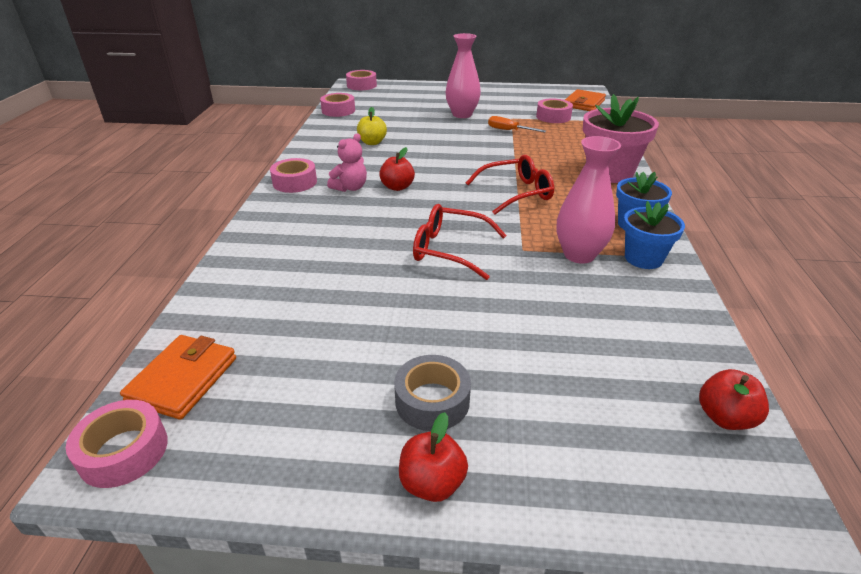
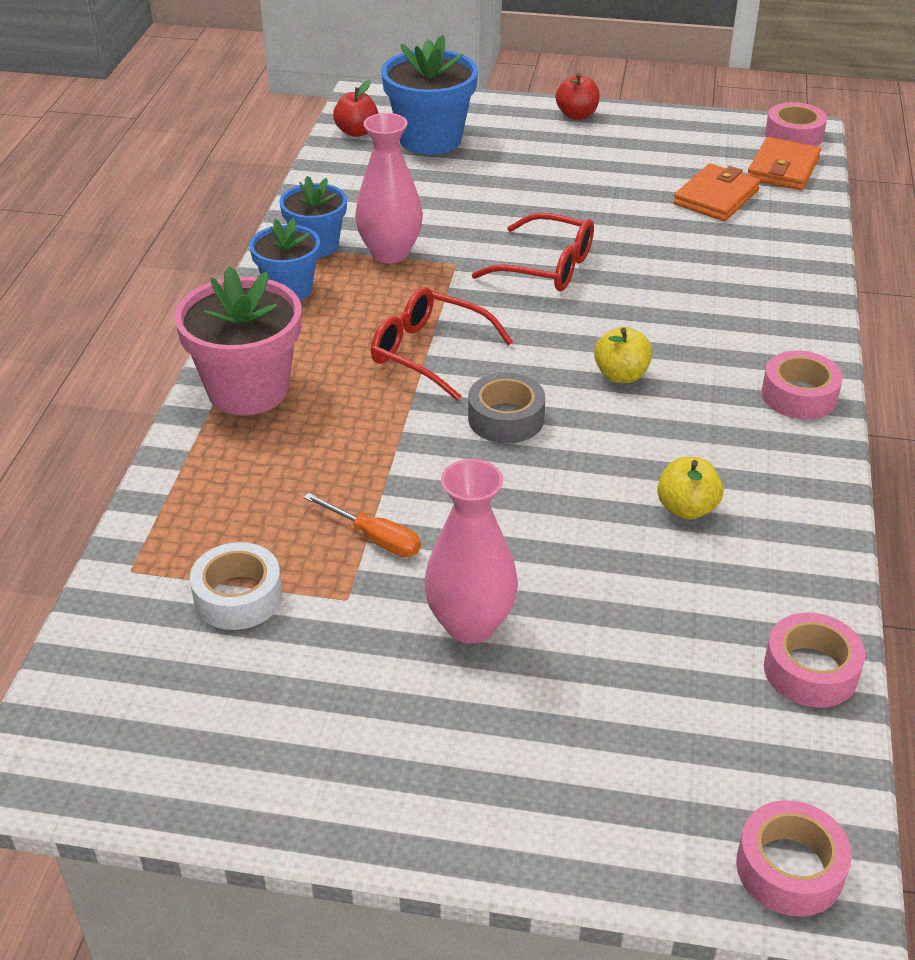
camera: 175 degrees left, 5 degrees up
(350, 188) = (699, 378): pink teddy bear -> none
(397, 187) = (621, 375): red apple -> yellow apple
(432, 401) = (575, 149): grey tape -> grey tape (506, 418)
(516, 193) = (429, 353): red glasses -> red glasses turned 45 degrees clockwise
(553, 117) = (238, 597): pink tape -> white tape
(584, 103) = (109, 669): orange wallet -> orange wallet (716, 197)
(621, 408) = (430, 139): none -> blue flower pot

